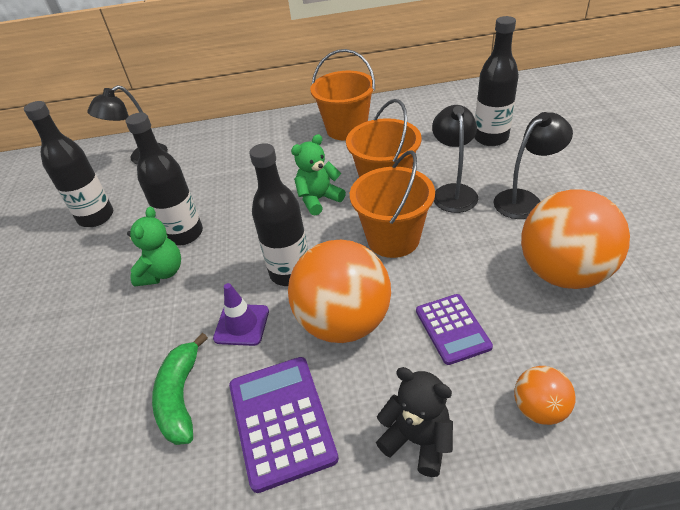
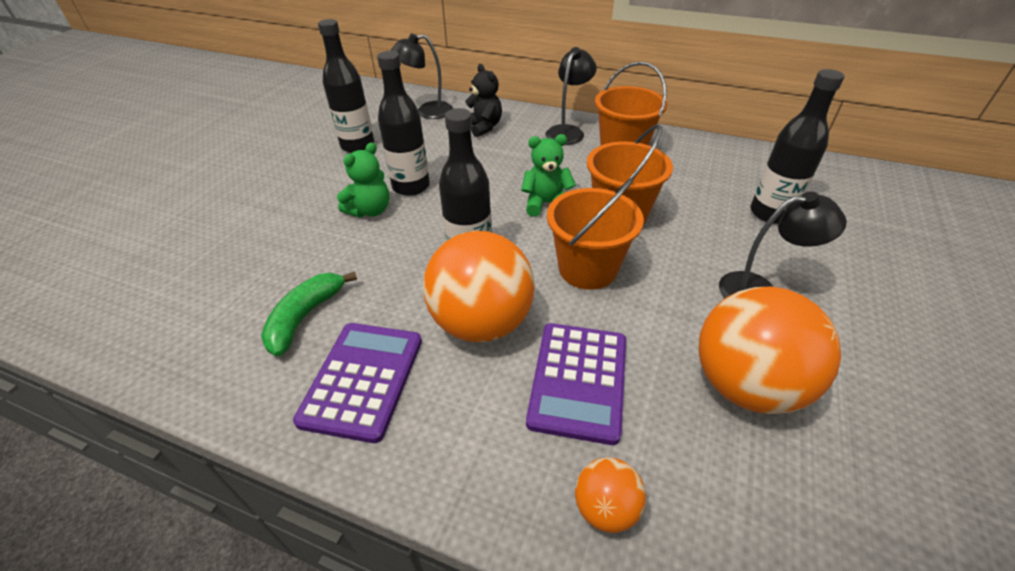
camera: 25 degrees right, 0 degrees up
(241, 325) = (396, 282): purple traffic cone -> none
(417, 440) = (462, 465): black teddy bear -> black teddy bear (483, 127)
(452, 329) = (578, 381): purple calculator -> purple calculator, size x1.51
(453, 192) = (685, 250): black lamp -> black lamp (568, 131)

